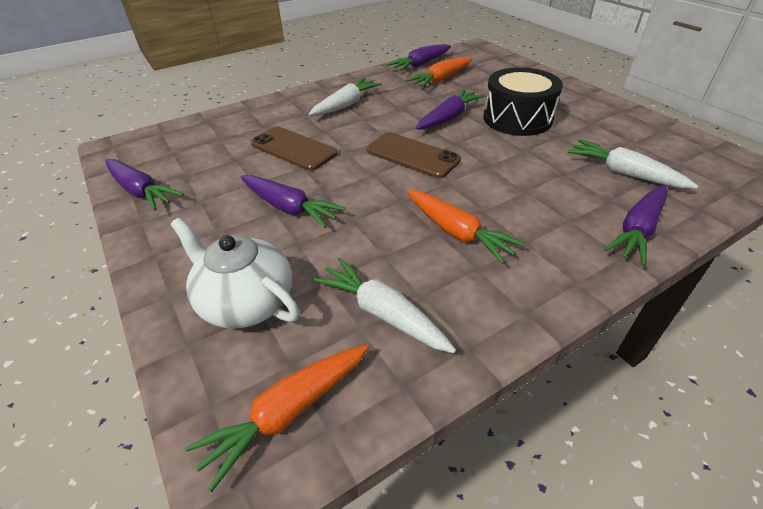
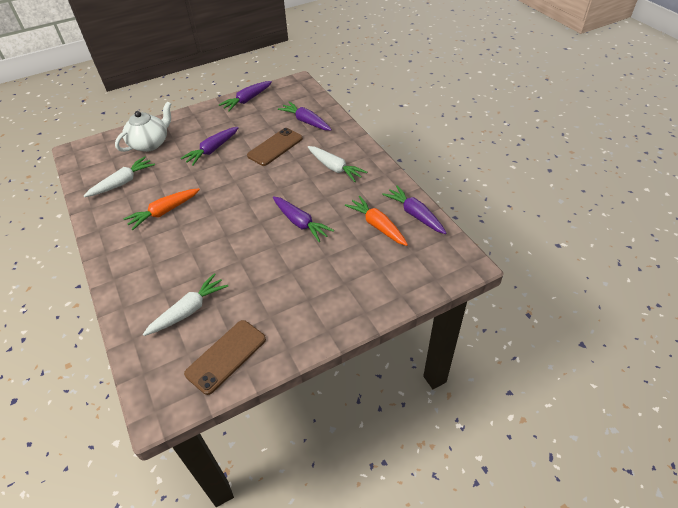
camera: 95 degrees right, 5 degrees up
(288, 413) = (91, 159): orange carrot -> none
(412, 155) = (250, 199): brown phone -> brown phone (226, 356)
(517, 118) = (289, 265): black drum -> none
(638, 230) = (129, 294): purple carrot -> purple carrot (306, 121)

